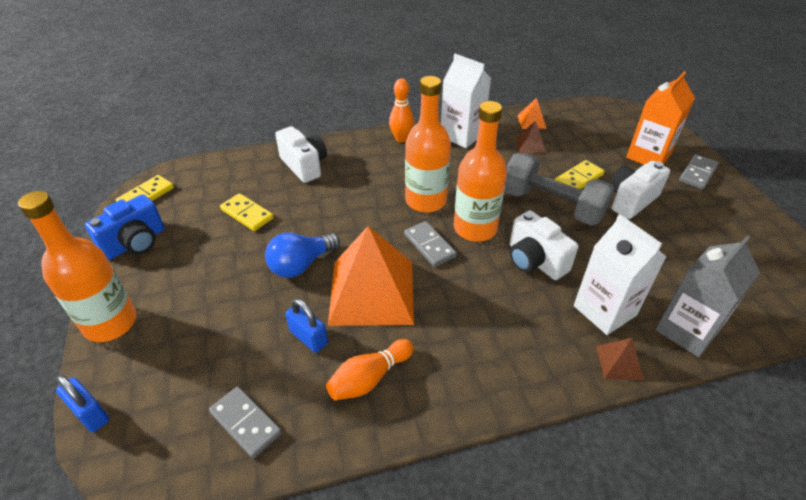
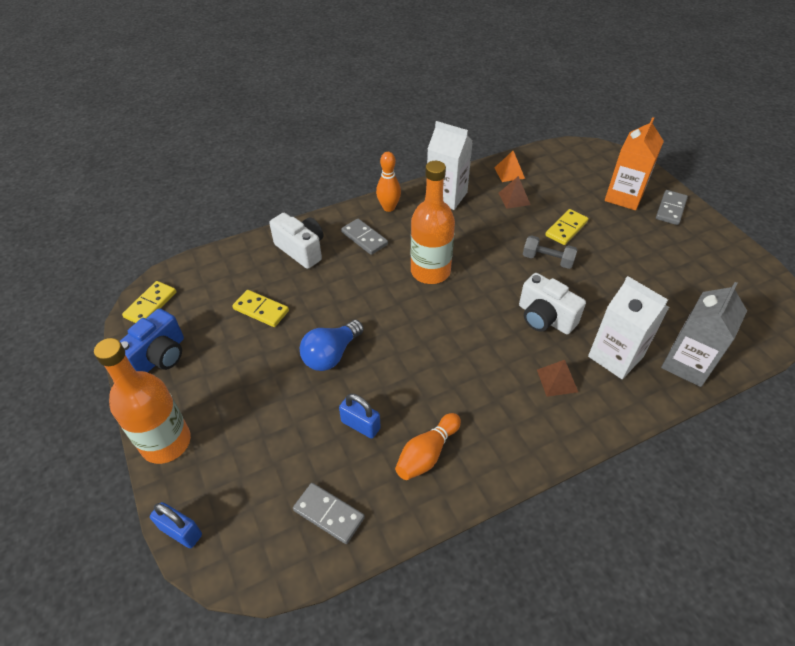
camera: 10 degrees left, 5 degrees up
(372, 292) = (406, 371): orange pyramid -> none
(429, 246) = (446, 317): grey domino -> grey domino (364, 238)
(475, 228) = (483, 293): orange bottle -> none
(551, 205) = (547, 260): grey dumbbell -> grey dumbbell, size x0.53
(619, 362) = (637, 402): brown pyramid -> brown pyramid (557, 380)
(630, 200) = (617, 245): white camera -> none

